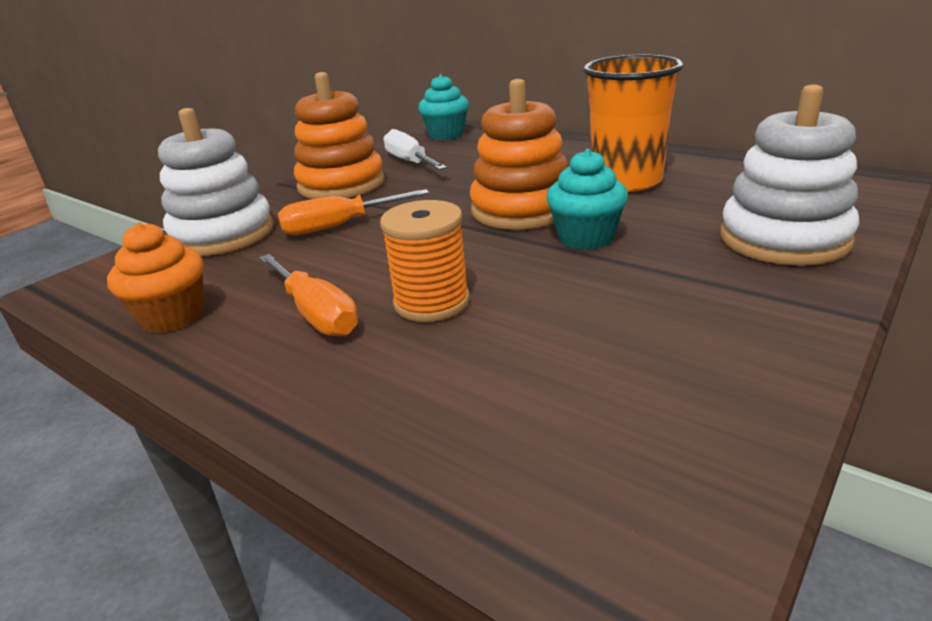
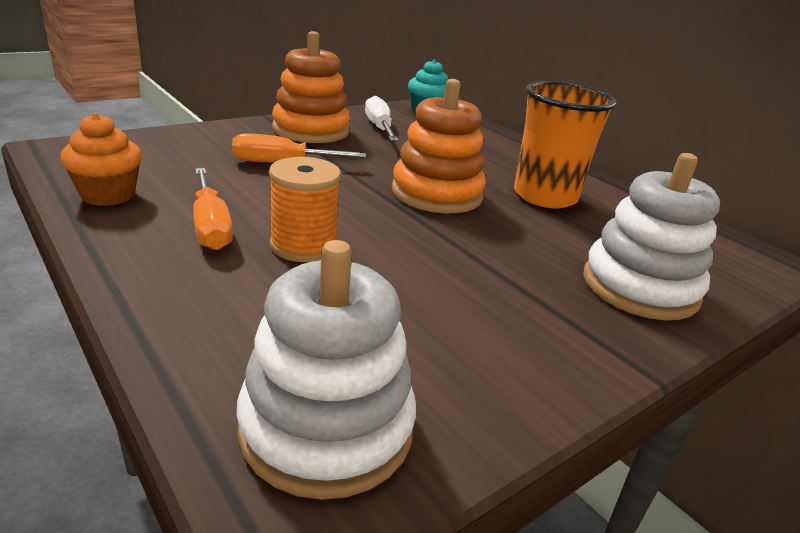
camera: 10 degrees right, 0 degrees up
(223, 234) = (191, 143): white stacking toy -> white stacking toy (326, 428)
(586, 238) = (469, 233): turquoise cupcake -> none

